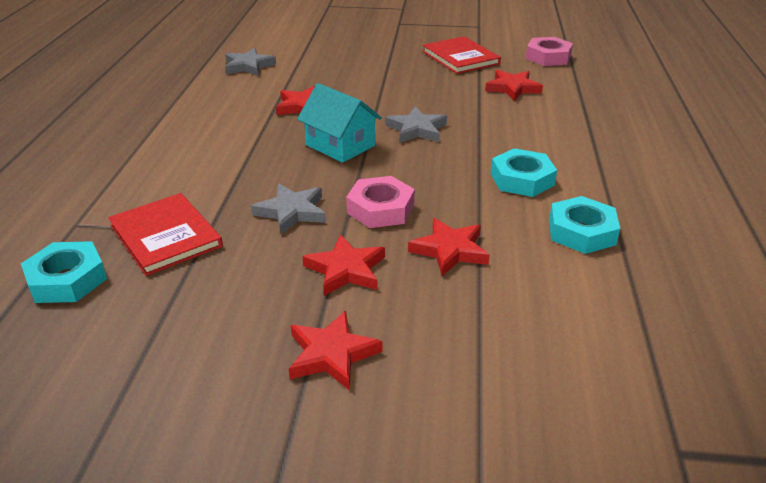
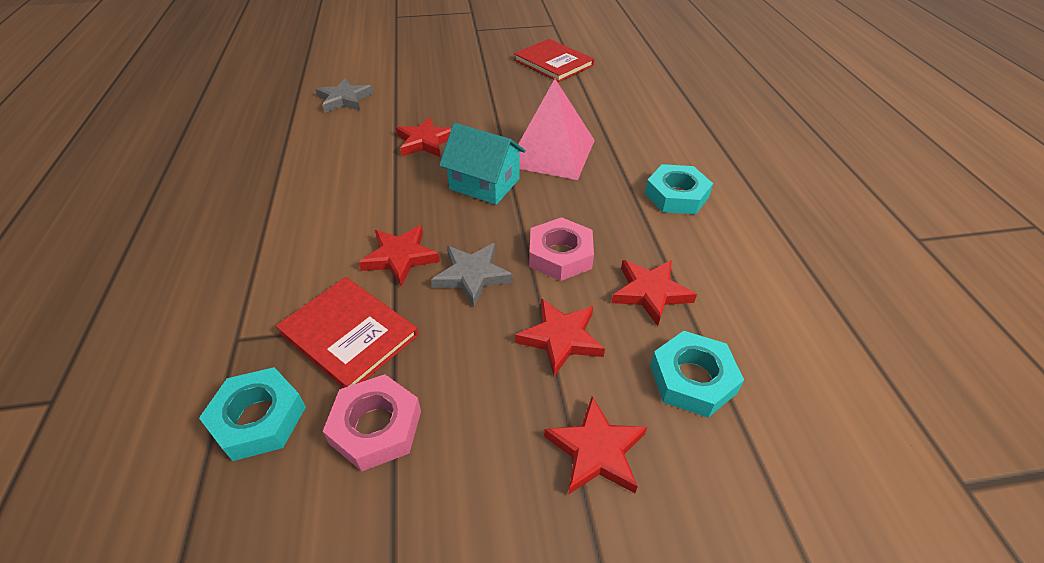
camera: 15 degrees left, 10 degrees up
(417, 129) = (551, 153): grey star -> pink pyramid
(512, 88) = (618, 91): red star -> red star (400, 257)
(548, 57) = (633, 52): pink nut -> pink nut (376, 427)
(581, 232) = (758, 247): turquoise nut -> turquoise nut (692, 379)

